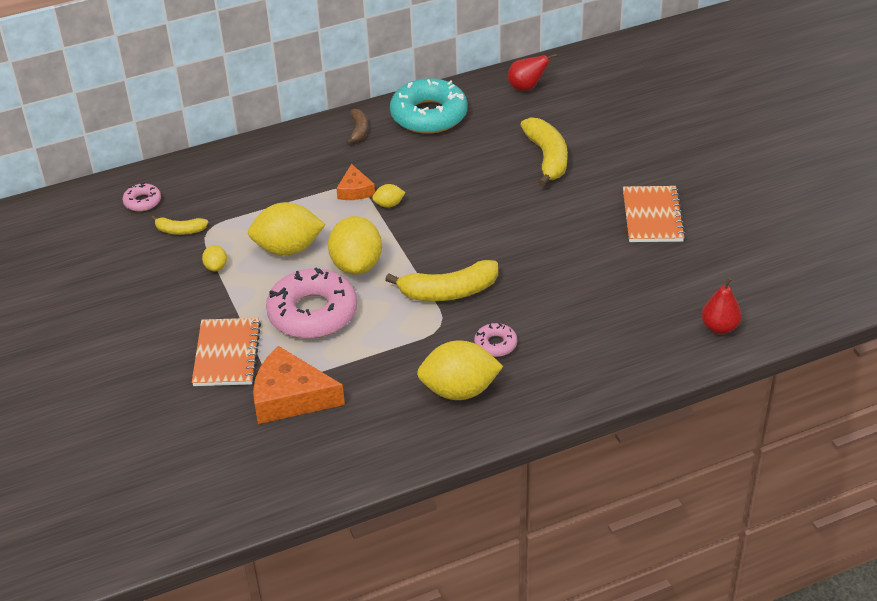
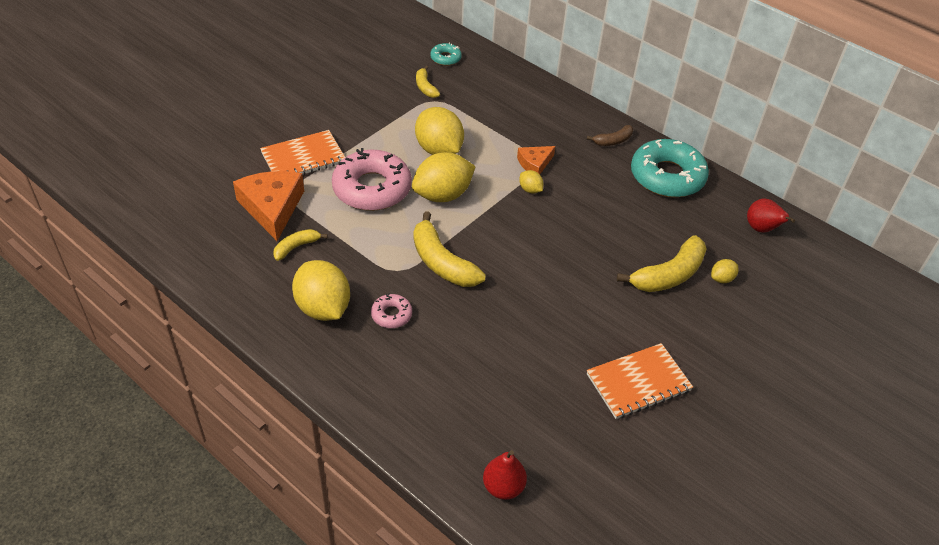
camera: 60 degrees right, 5 degrees up
(142, 202) = (445, 58): pink donut -> turquoise donut
(216, 267) = (396, 119): yellow lemon -> yellow lemon (721, 279)
(363, 391) = (296, 247): none -> yellow banana

